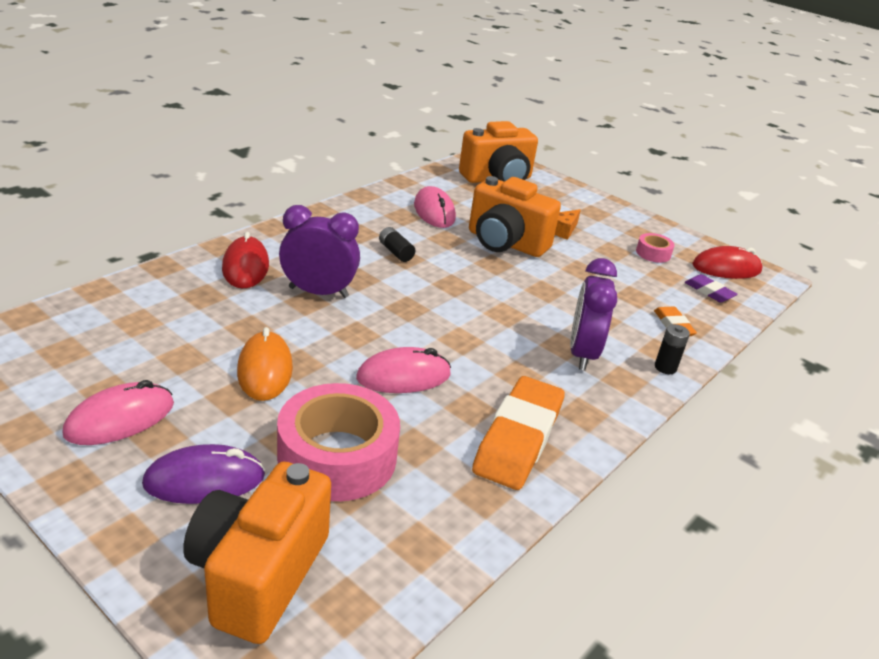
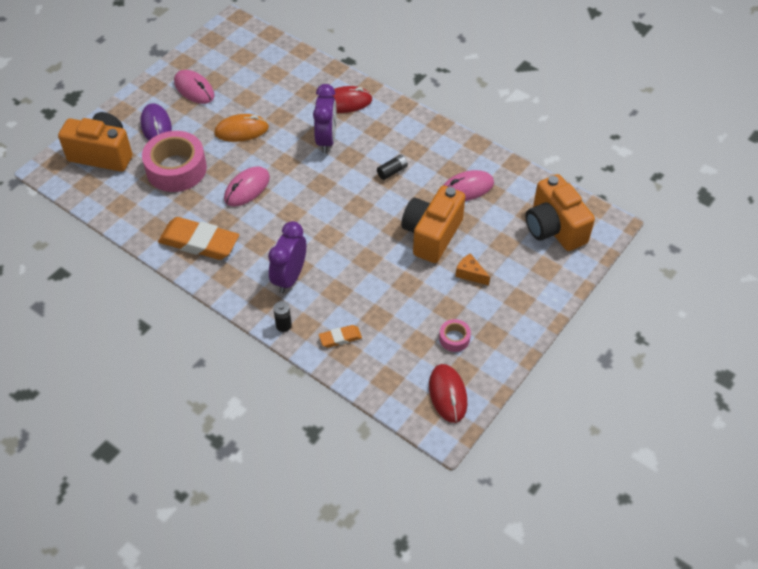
camera: 90 degrees right, 20 degrees up
(403, 376) = (247, 188): pink mouse -> pink mouse turned 60 degrees clockwise
(582, 353) = (289, 277): purple clock -> purple clock turned 75 degrees counterclockwise
(709, 292) = (400, 372): purple eraser -> none

